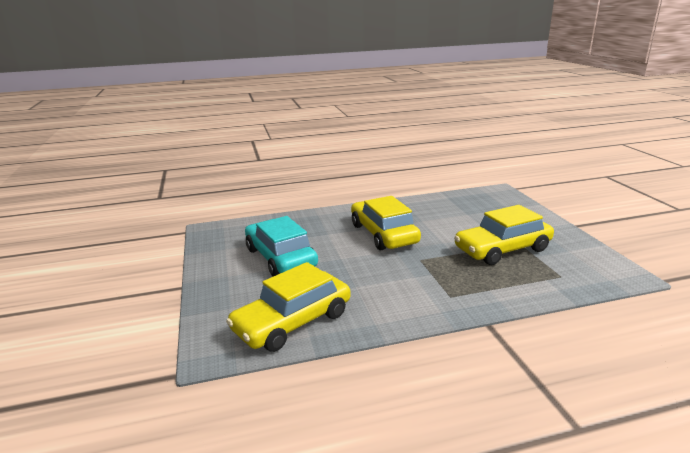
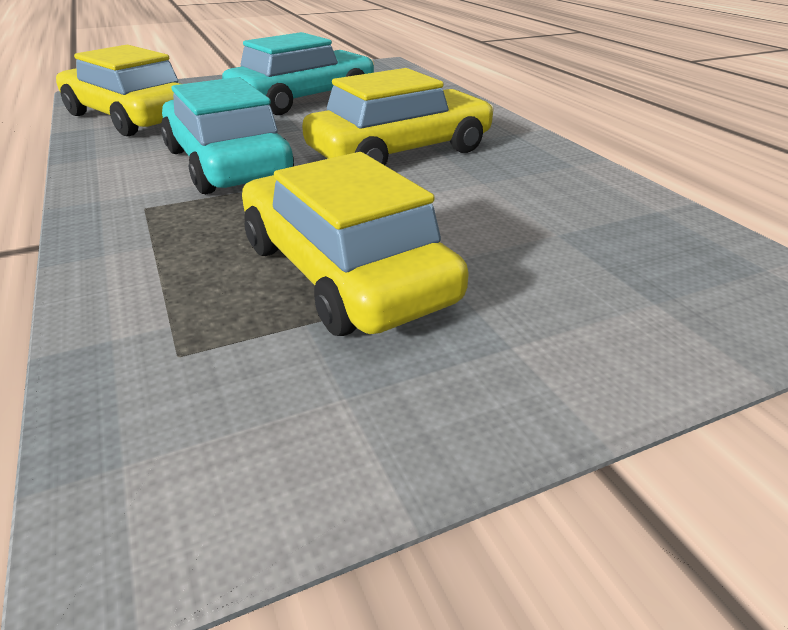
camera: 80 degrees right, 10 degrees up
(394, 277) = (227, 164): none -> turquoise car

